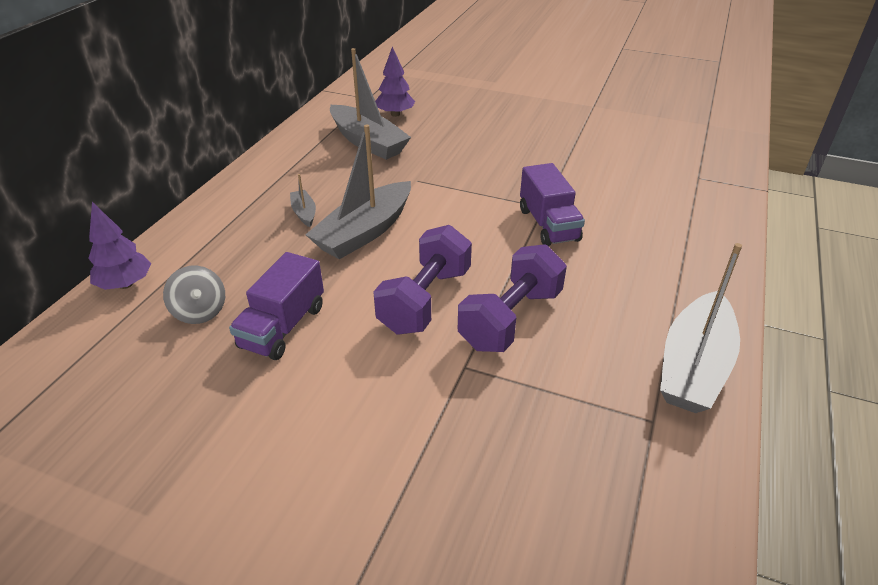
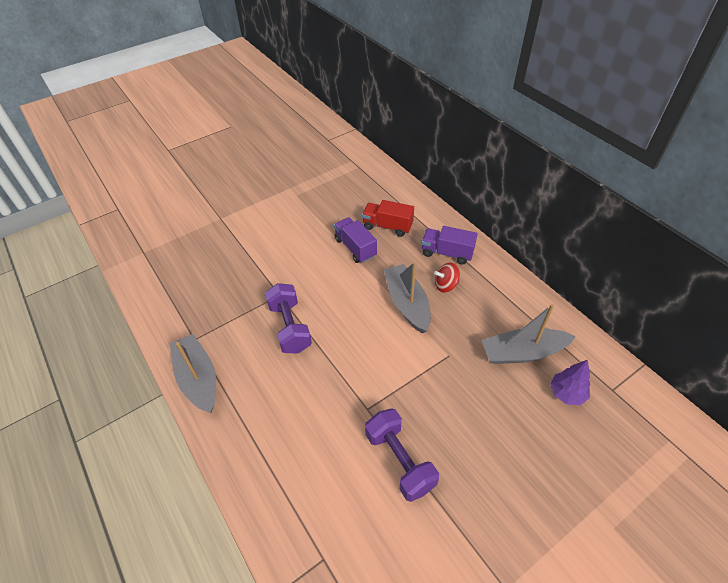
camera: 125 degrees right, 10 degrees up
(126, 284) = (426, 209): purple tree -> none
(200, 311) = (387, 226): grey spinning top -> red truck
(304, 213) = (446, 285): grey boat -> red spinning top
(425, 300) = (331, 302): purple dumbbell -> purple dumbbell (399, 461)
(548, 225) = (347, 397): purple truck -> purple truck (447, 253)

